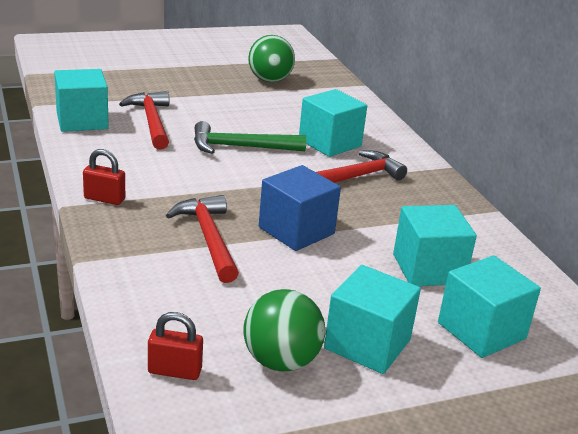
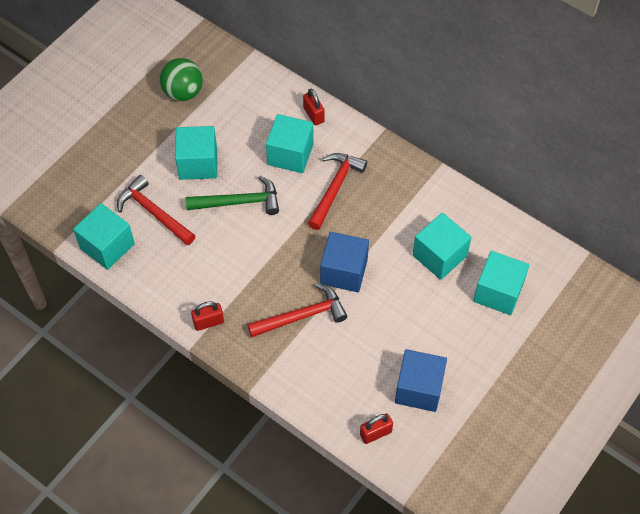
camera: 30 degrees left, 30 degrees up
(208, 238) = (302, 316): red hammer -> red hammer turned 120 degrees clockwise
(241, 147) = (239, 202): green hammer -> green hammer turned 150 degrees counterclockwise
(281, 361) = (419, 389): green ball -> blue cube
(367, 344) = (450, 345): turquoise cube -> turquoise cube (198, 163)
(382, 132) = (313, 115): none -> red padlock

